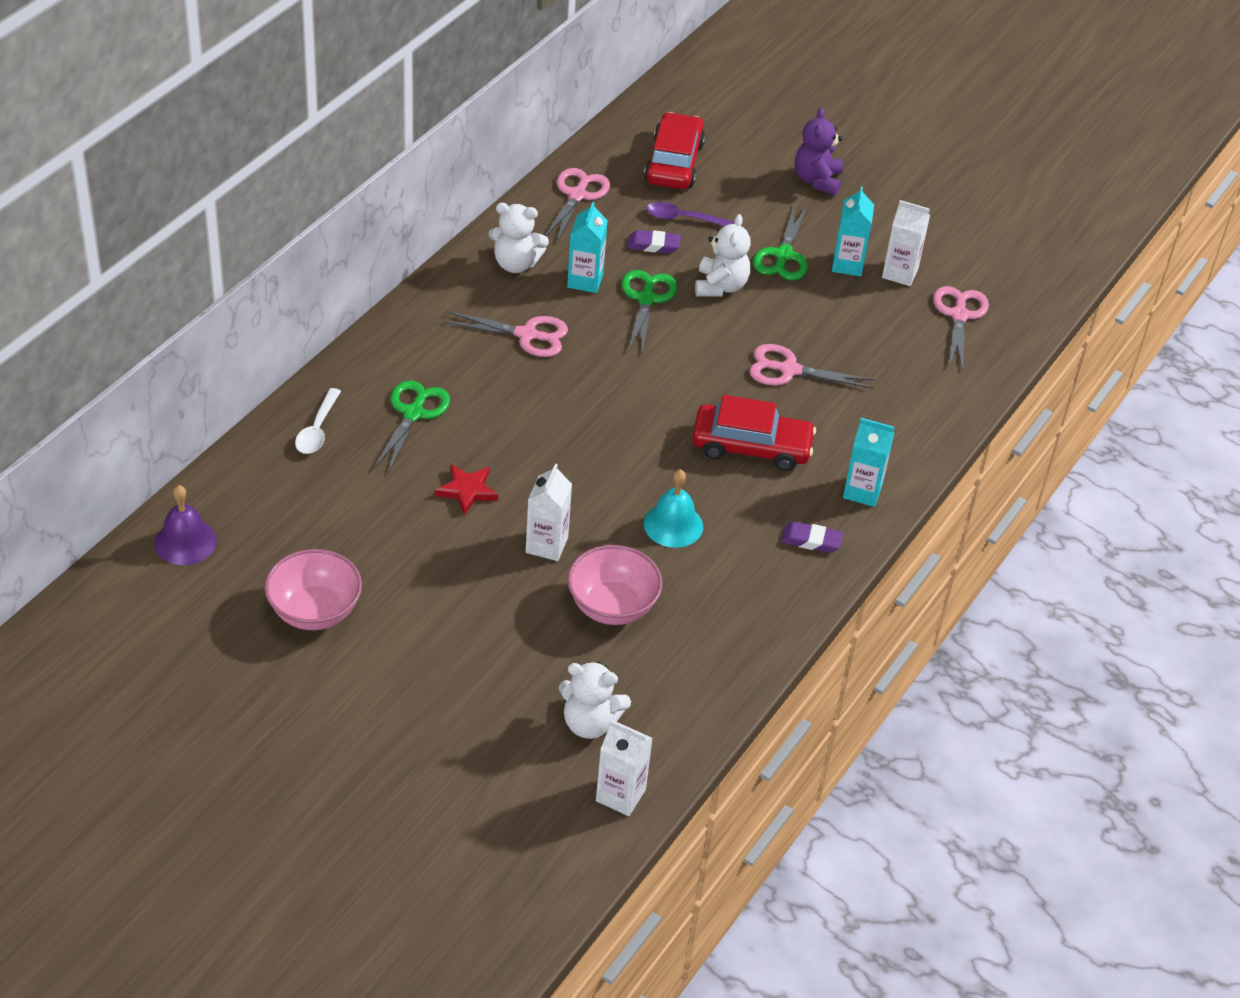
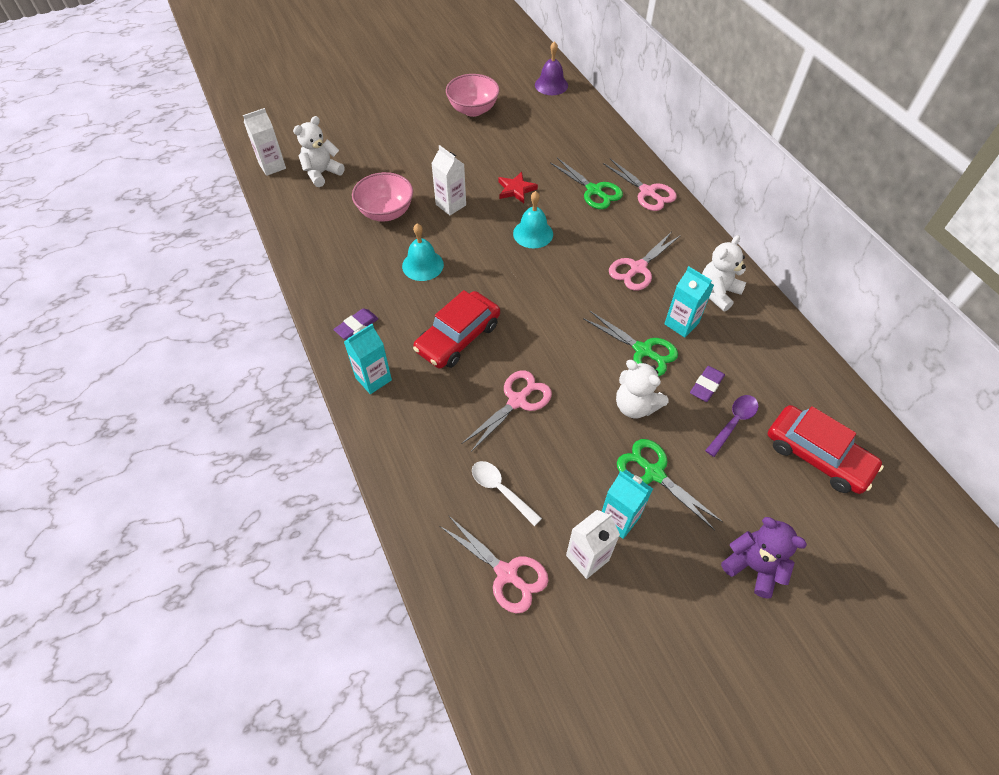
camera: 125 degrees right, 10 degrees up
(317, 429) = (604, 150): white spoon -> white spoon (501, 490)
(538, 444) = (533, 233): none -> turquoise bell
(577, 195) = (790, 364): pink scissors -> pink scissors (647, 192)

